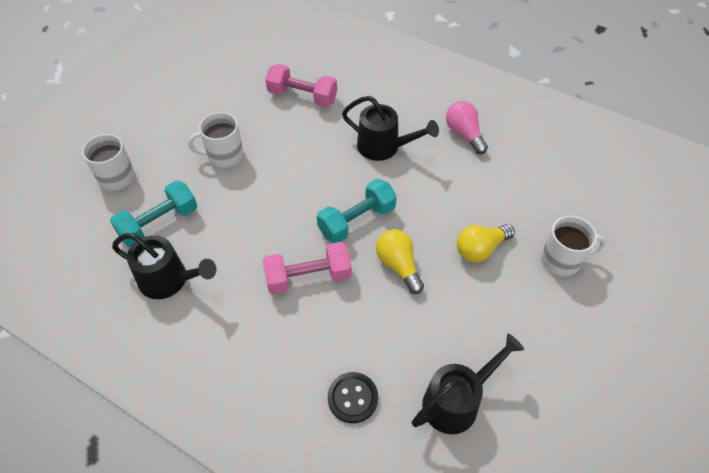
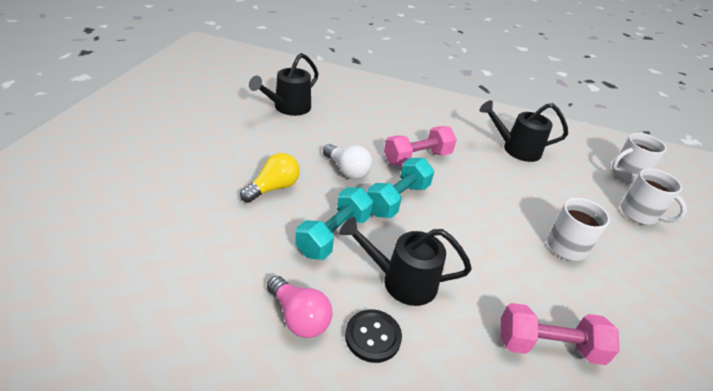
camera: 160 degrees right, 15 degrees down
(159, 223) = (562, 182): turquoise dumbbell -> turquoise dumbbell (334, 235)
(352, 398) = (355, 106): black button -> black button (373, 336)
(398, 265) = (347, 170): yellow light bulb -> white light bulb
(562, 260) = (192, 186): white mug -> white mug (627, 174)

